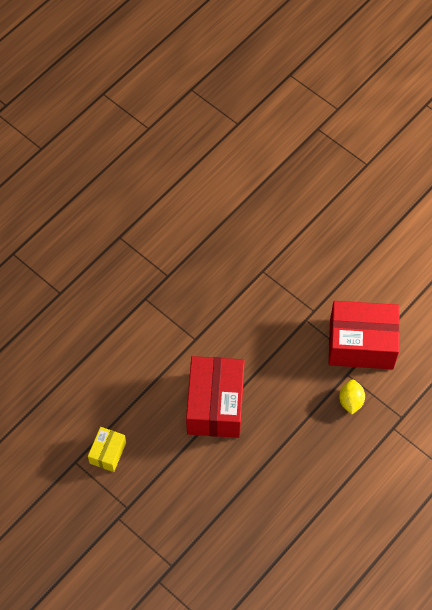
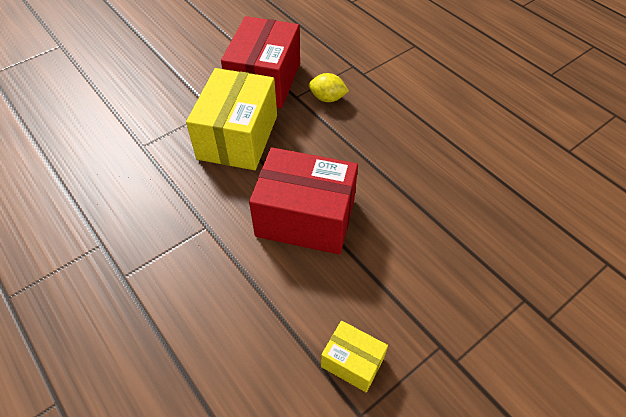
camera: 80 degrees left, 10 degrees down
(287, 338) = (238, 137): none -> yellow box

